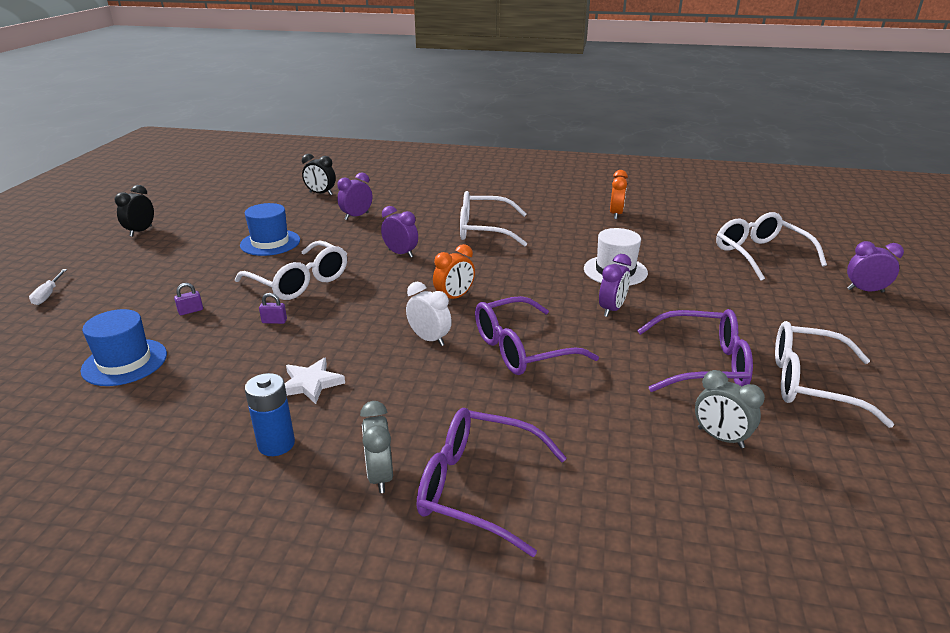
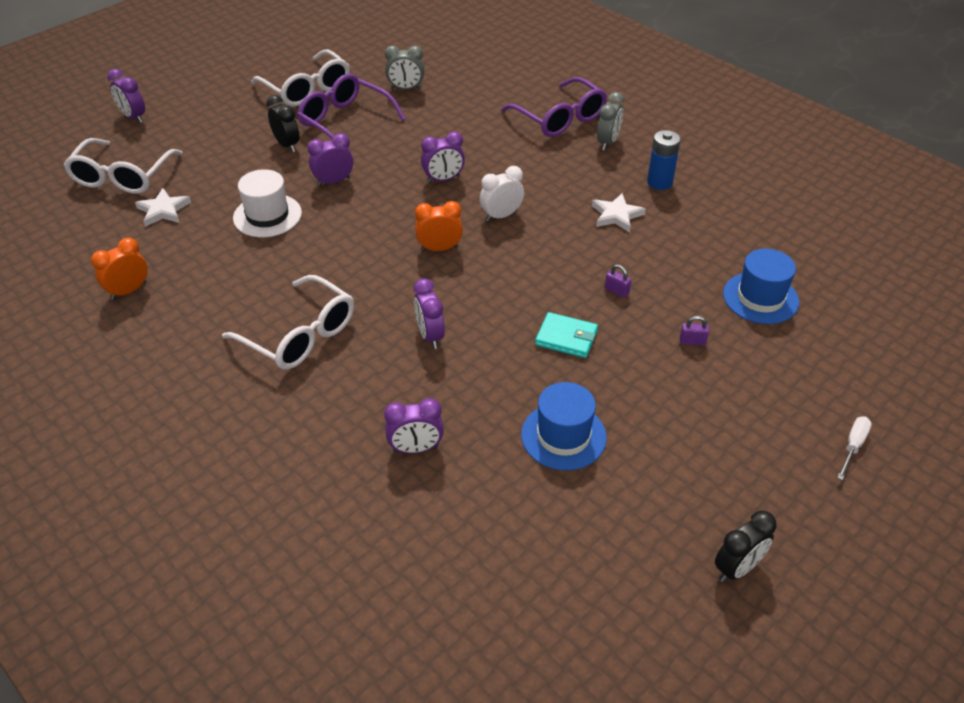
camera: 145 degrees left, 15 degrees up
(299, 282) = (566, 338): white glasses -> turquoise wallet
(321, 193) = (416, 557): black clock -> black clock (287, 145)
(429, 339) = (501, 216): white clock -> white clock turned 75 degrees clockwise
(522, 349) = (443, 179): purple glasses -> purple clock
(687, 249) = (163, 210): none -> white star
(720, 438) = (406, 89): grey clock -> grey clock turned 105 degrees clockwise

